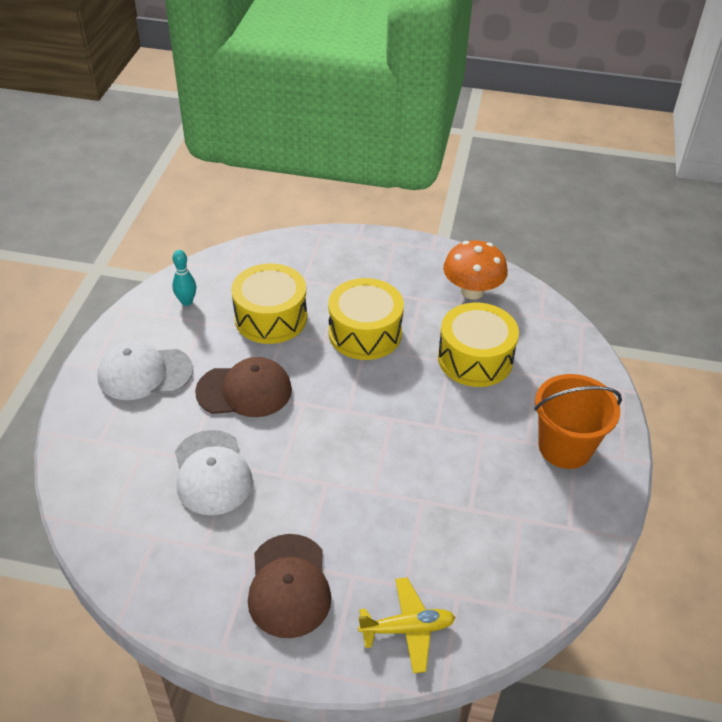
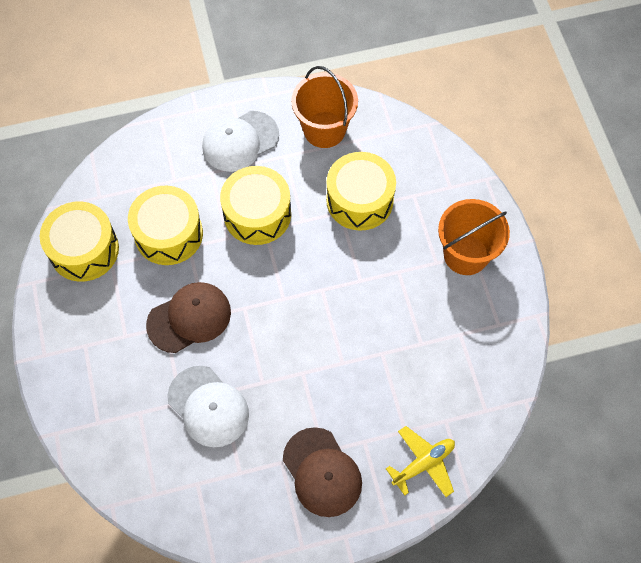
camera: 25 degrees left, 20 degrees up
(144, 373) = (94, 340): white cap -> white cap (240, 141)
(186, 302) = (84, 250): turquoise bowling pin -> yellow drum
(472, 291) = (324, 129): orange mushroom -> orange bucket

